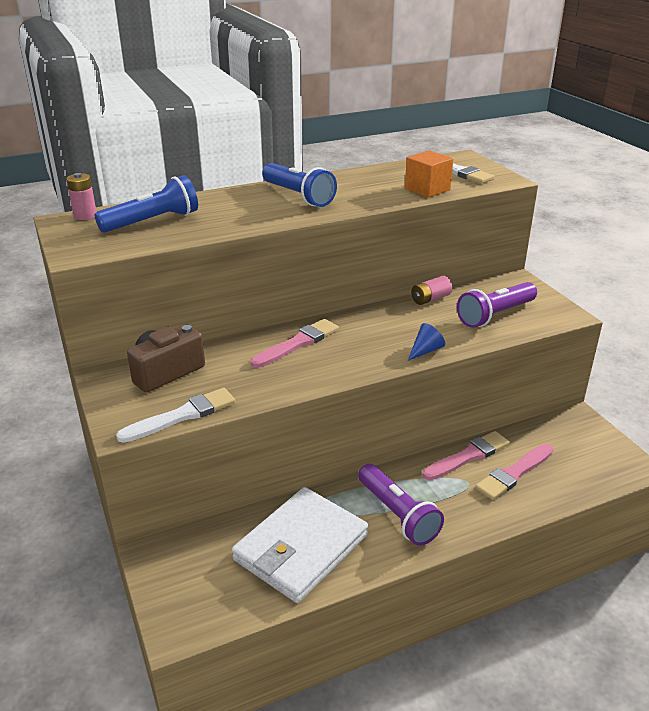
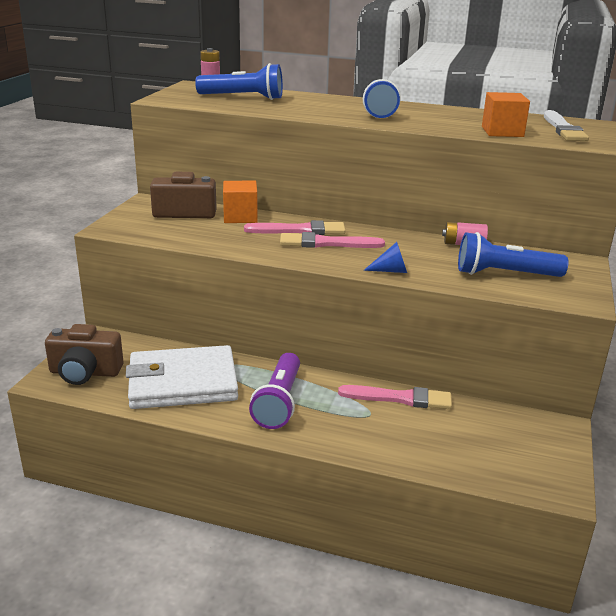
camera: 40 degrees right, 5 degrees down
(182, 416) = (152, 236): white brush -> none
(200, 597) = (85, 373): none -> brown camera
(225, 353) = (240, 217): none -> orange cube
(495, 315) = (505, 274): purple flashlight -> blue flashlight
(514, 473) = (421, 429): pink brush -> pink brush (326, 243)

